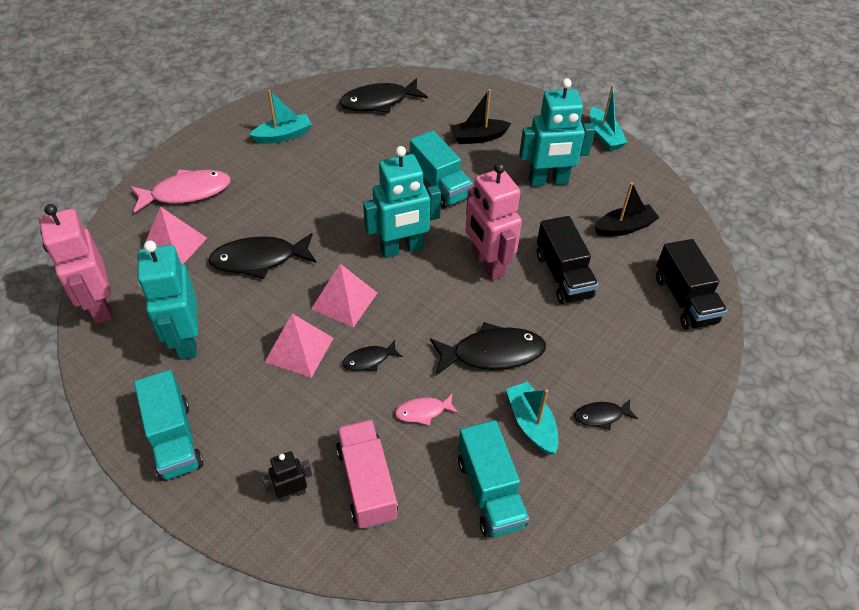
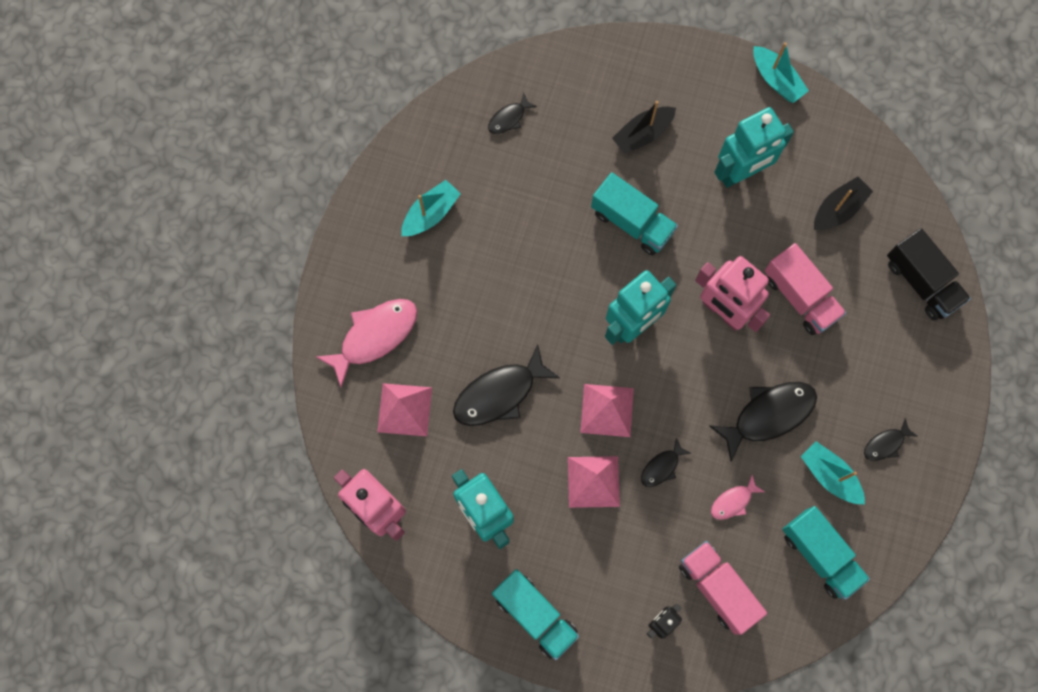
camera: 20 degrees left, 25 degrees up
(379, 102) = (509, 118): black fish -> black fish, size x0.52
(563, 275) = (800, 296): black truck -> pink truck

